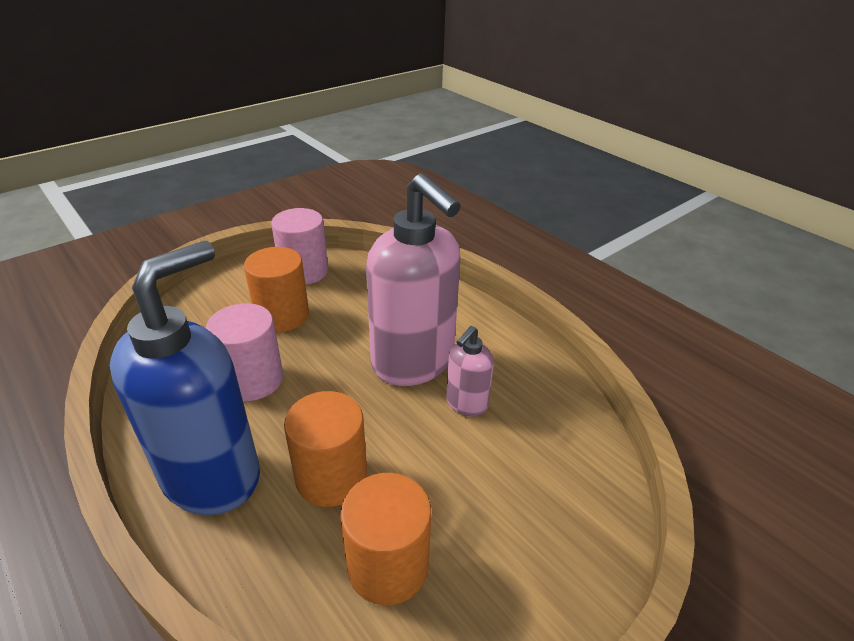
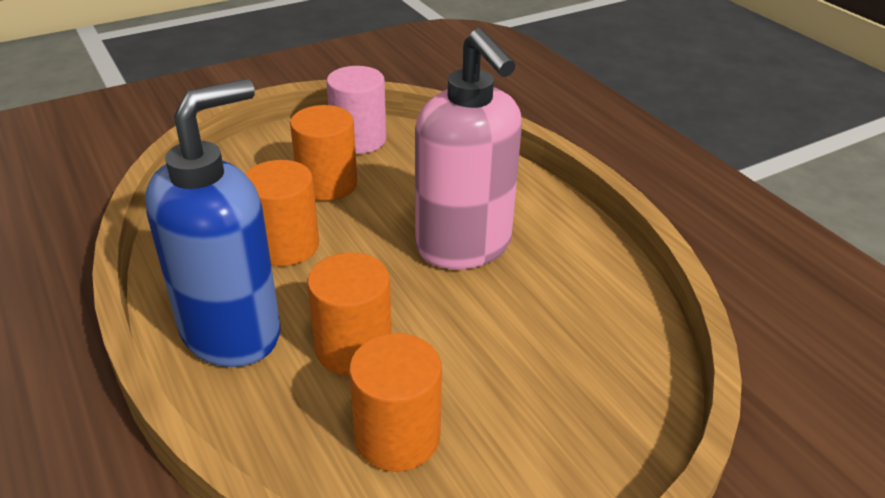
camera: 10 degrees right, 0 degrees up
(252, 380) = (286, 246): pink cylinder -> orange cylinder
(466, 404) = (515, 295): pink soap dispenser -> none

